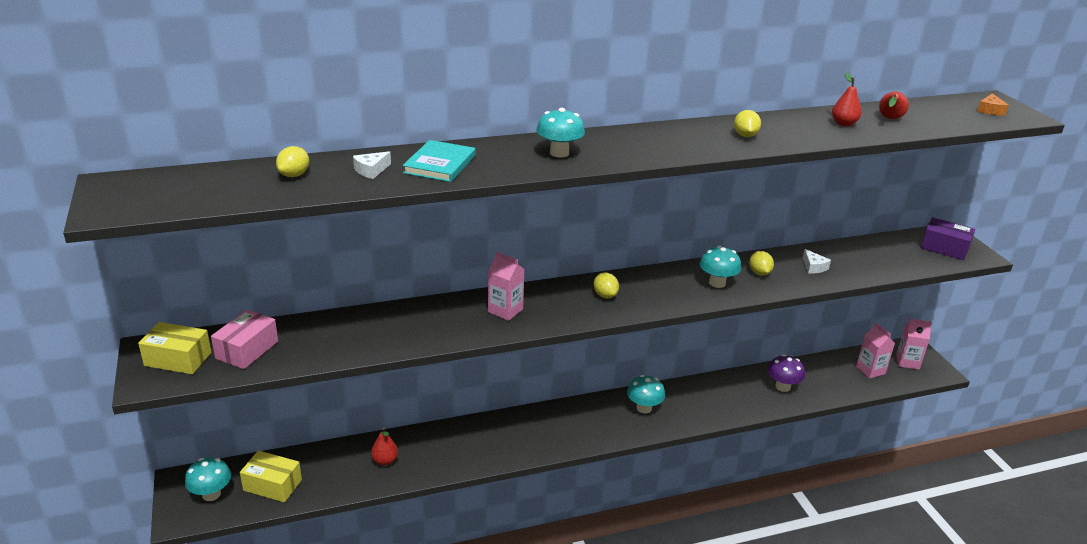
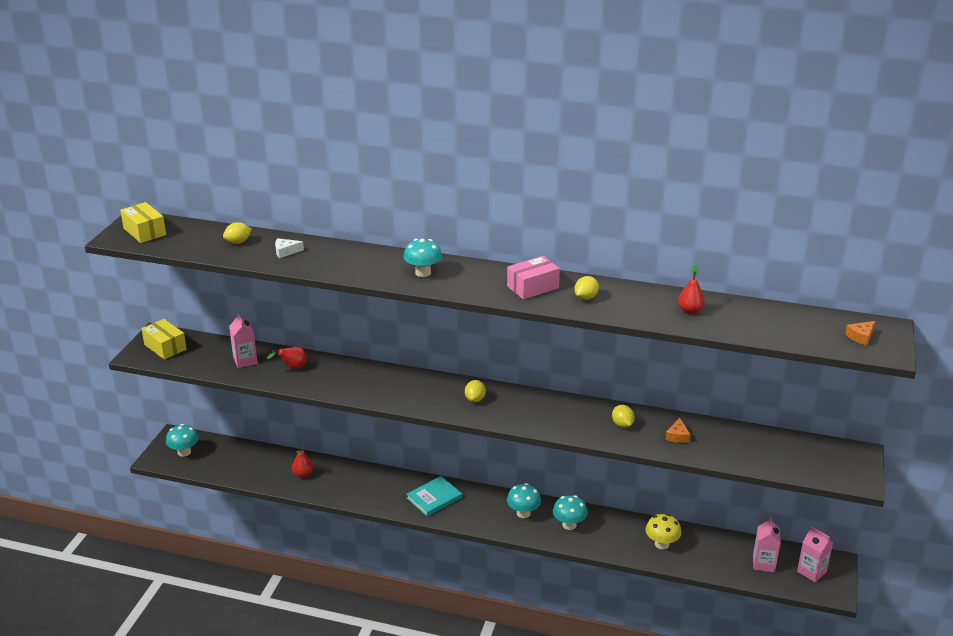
camera: 35 degrees right, 0 degrees up
(247, 350) = (207, 355): pink box -> pink box (533, 287)
(272, 485) = (222, 461): yellow box -> yellow box (144, 231)
(440, 164) = (333, 259): turquoise book -> turquoise book (434, 498)
(505, 310) = (391, 385): pink carton -> pink carton (245, 360)
(717, 283) = (575, 420): turquoise mushroom -> turquoise mushroom (569, 525)
(759, 273) = (622, 424): yellow lemon -> yellow lemon turned 45 degrees counterclockwise
(783, 386) = (661, 544): purple mushroom -> yellow mushroom
(813, 267) = (677, 436): white cheese -> orange cheese
(889, 119) = (741, 318): red pear -> red pear (292, 367)
(944, 248) = (832, 463): purple box -> none

